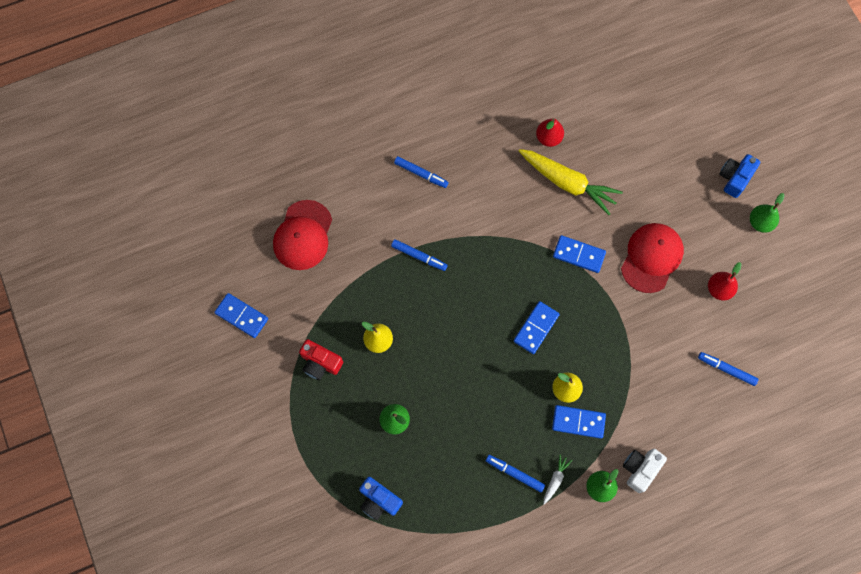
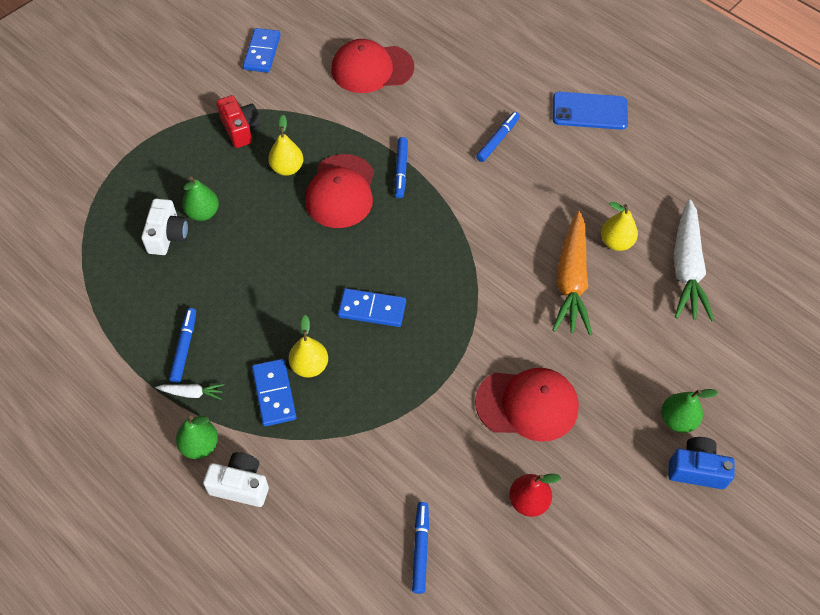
camera: 65 degrees right, 15 degrees down
(320, 363) = (240, 129): red camera -> red camera turned 150 degrees clockwise
(379, 500) = (108, 229): blue camera -> none
(405, 455) = (167, 235): none -> white camera
(419, 309) = (340, 191): none -> red cap
(421, 174) = (497, 140): blue marker -> blue marker turned 150 degrees counterclockwise
(423, 95) = (589, 111): none -> blue phone
(548, 138) = (616, 242): red pear -> yellow pear
(568, 183) = (571, 281): yellow carrot -> orange carrot
(579, 255) = (487, 323): blue domino -> none
(588, 104) = (686, 268): none -> white carrot
(760, 222) = (653, 524): green pear -> green pear (677, 420)

